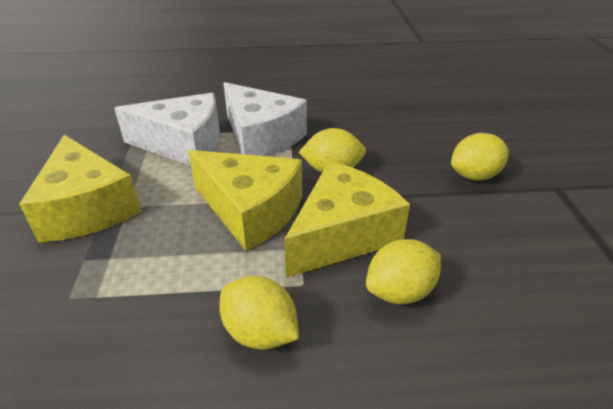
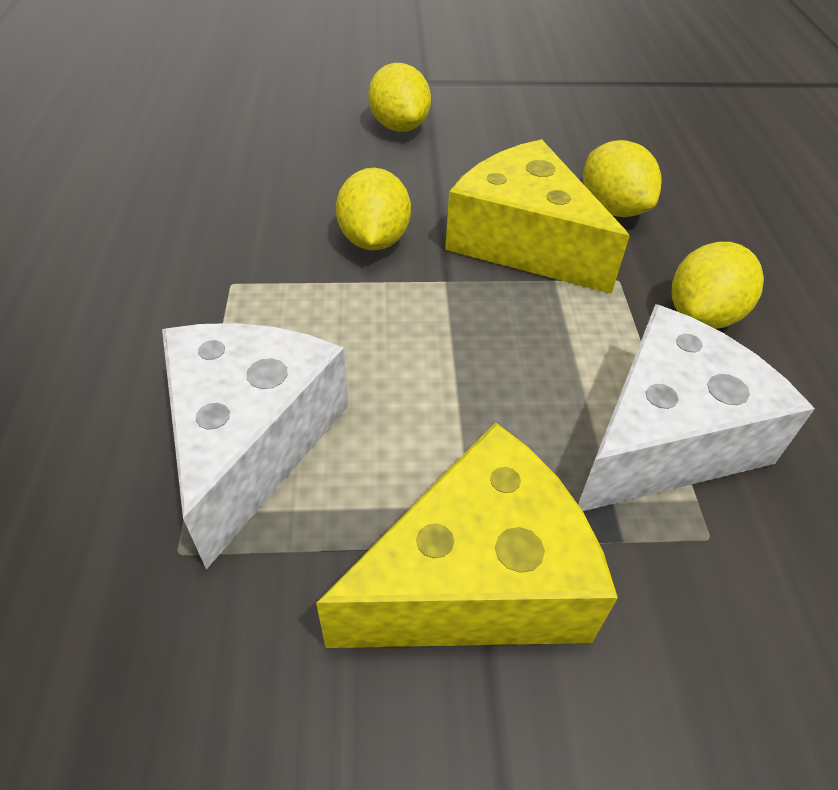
camera: 90 degrees left, 10 degrees up
(250, 211) = (478, 329): yellow cheese -> none
(261, 137) = (249, 320): white cheese -> white cheese (666, 437)

